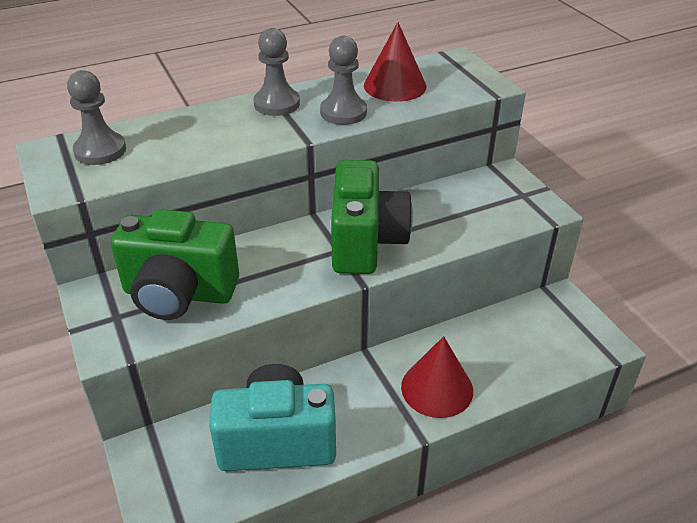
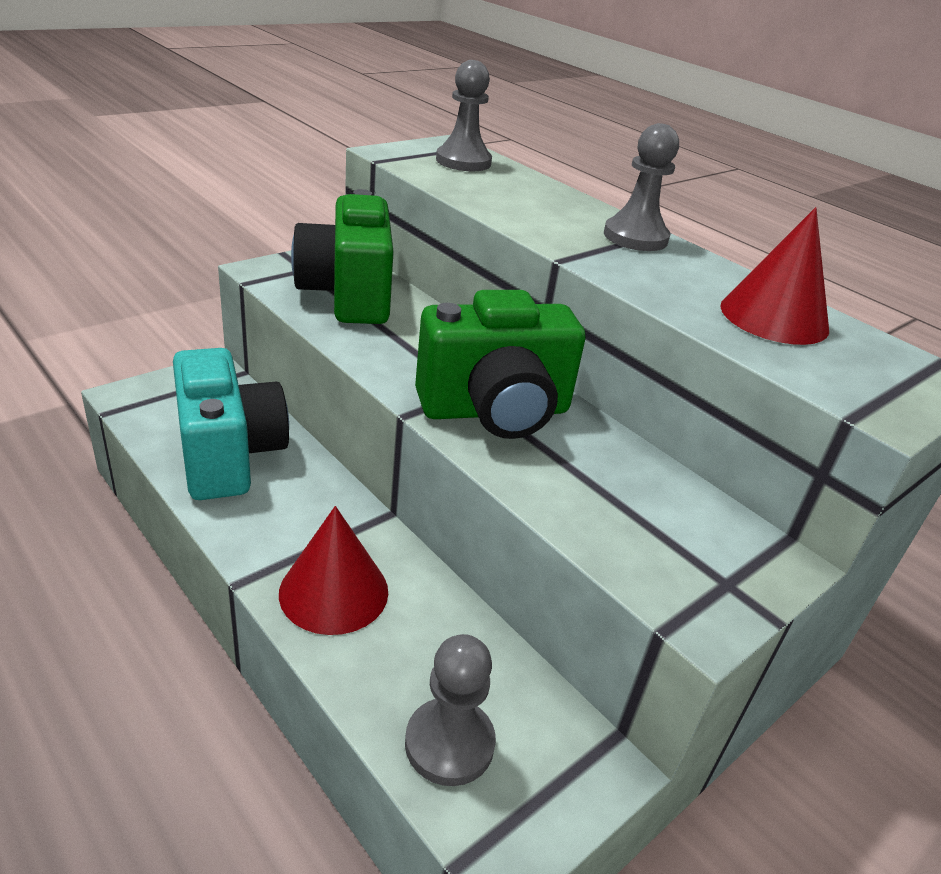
camera: 70 degrees right, 5 degrees down
(343, 112) = (655, 280): grey pawn -> grey pawn (449, 743)

